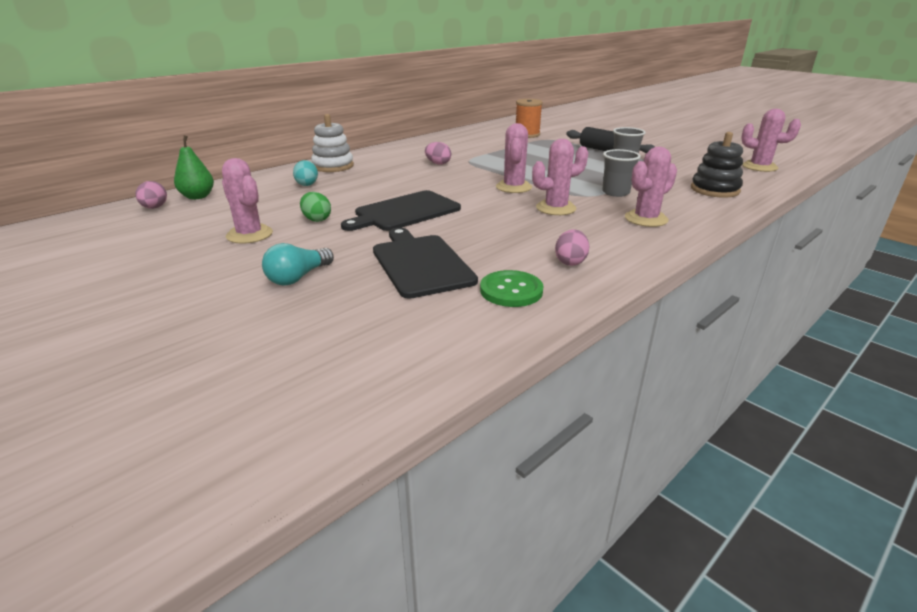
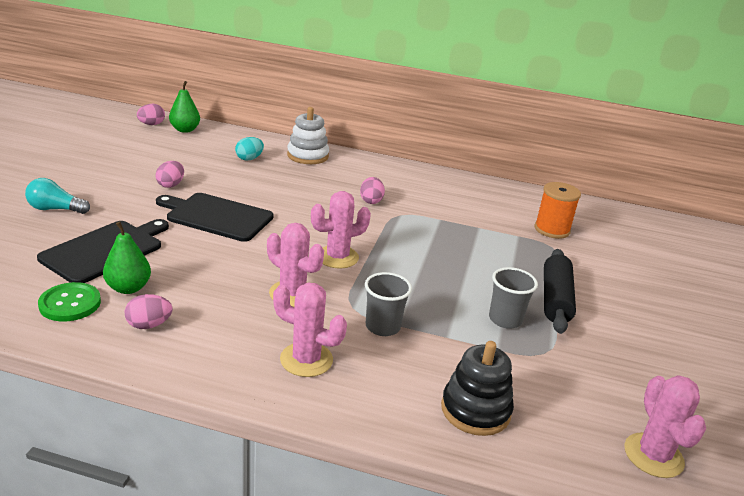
camera: 55 degrees right, 0 degrees up
(249, 234) = (123, 170): pink cactus -> none
(316, 219) = (171, 185): green egg -> pink egg
(502, 262) = (128, 288): none -> green pear

